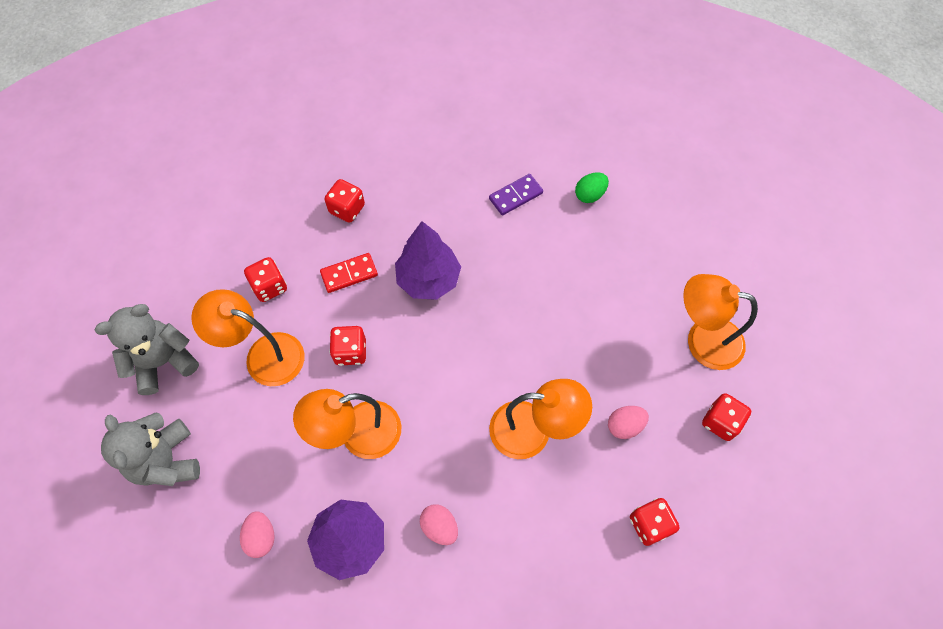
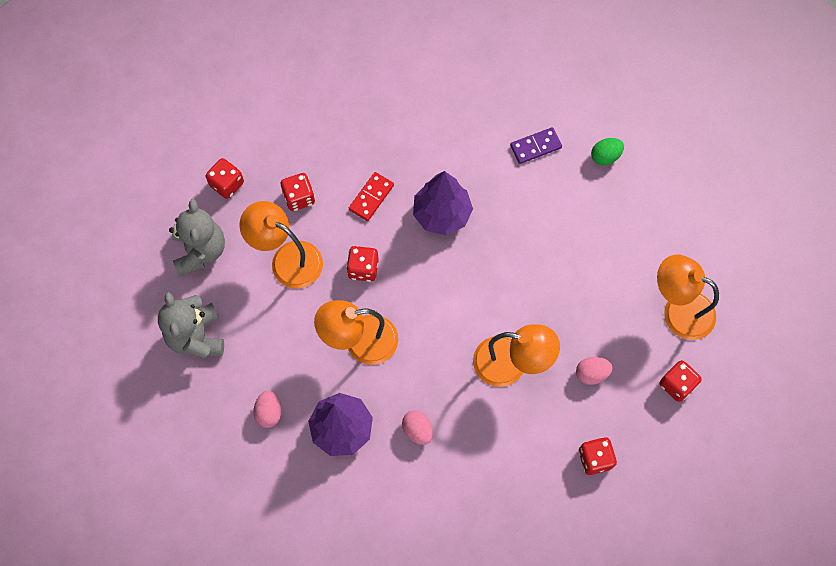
camera: 10 degrees right, 5 degrees up
(163, 362) = (200, 251): grey teddy bear -> grey teddy bear turned 105 degrees clockwise
(347, 209) = (377, 135): red dice -> red dice (227, 184)
(349, 274) = (371, 197): red domino -> red domino turned 45 degrees counterclockwise

